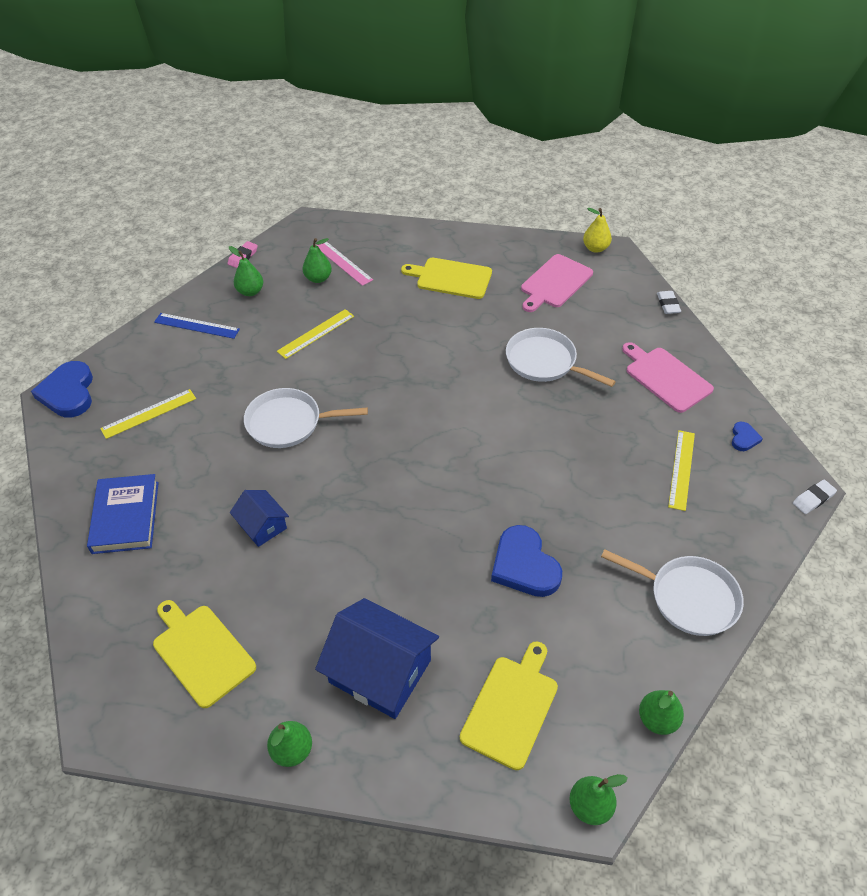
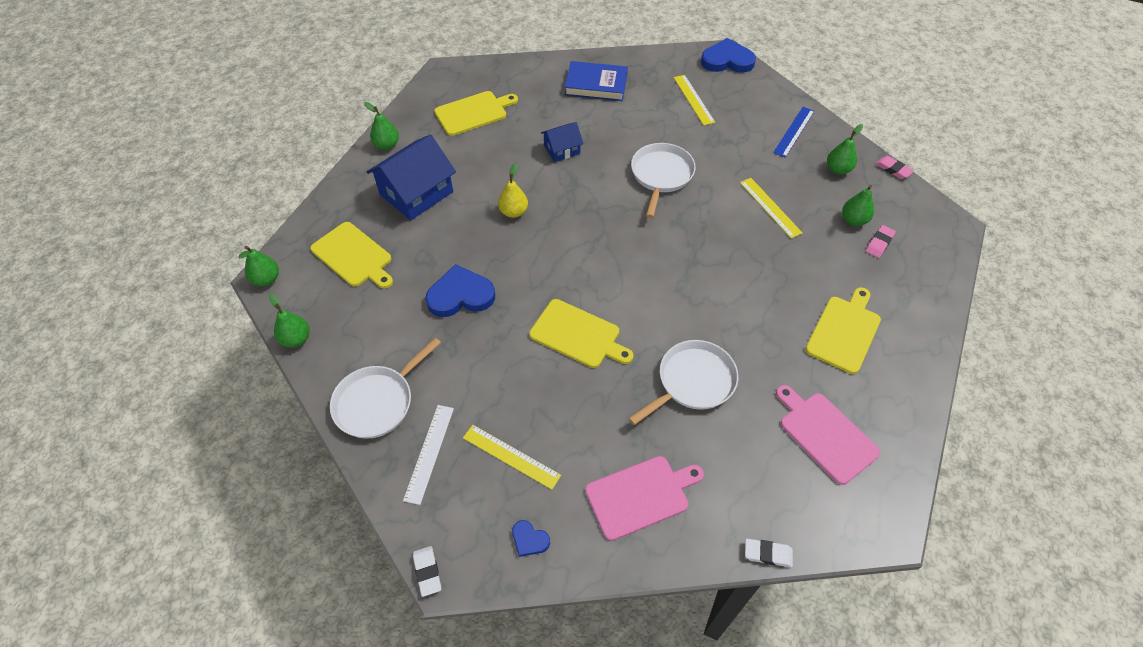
camera: 105 degrees right, 5 degrees up
(343, 262) = (879, 243): pink ruler -> pink eraser
(531, 450) = (578, 335): none -> yellow cutting board
(595, 248) = (894, 507): yellow pear -> yellow pear (513, 212)
(714, 533) = (429, 453): none -> white ruler

